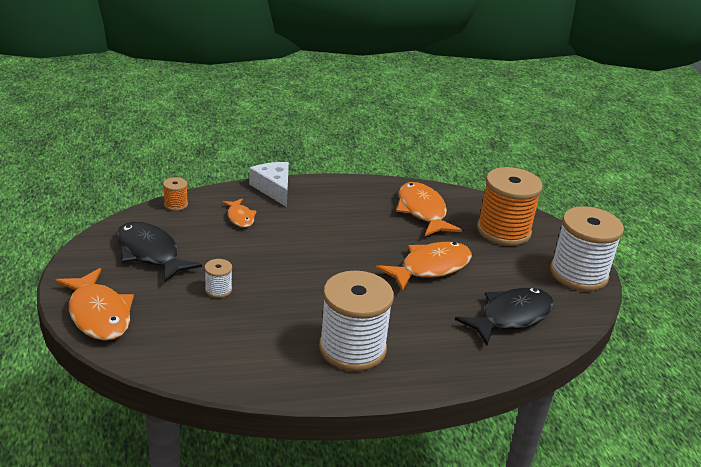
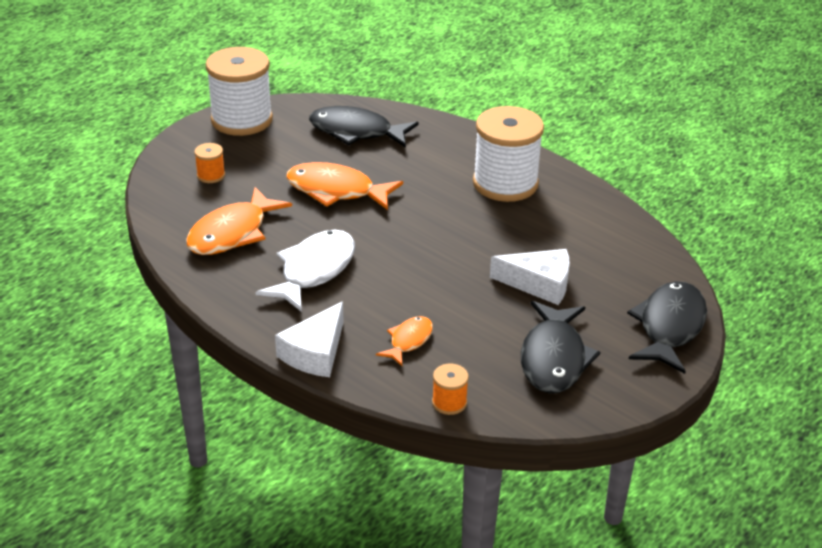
camera: 125 degrees left, 5 degrees up
(98, 314) = (669, 327): orange fish -> black fish
(218, 290) = (539, 284): white spool -> white cheese
(347, 219) = (314, 270): none -> white fish
(503, 231) = (211, 175): orange spool -> orange spool, size x0.43

